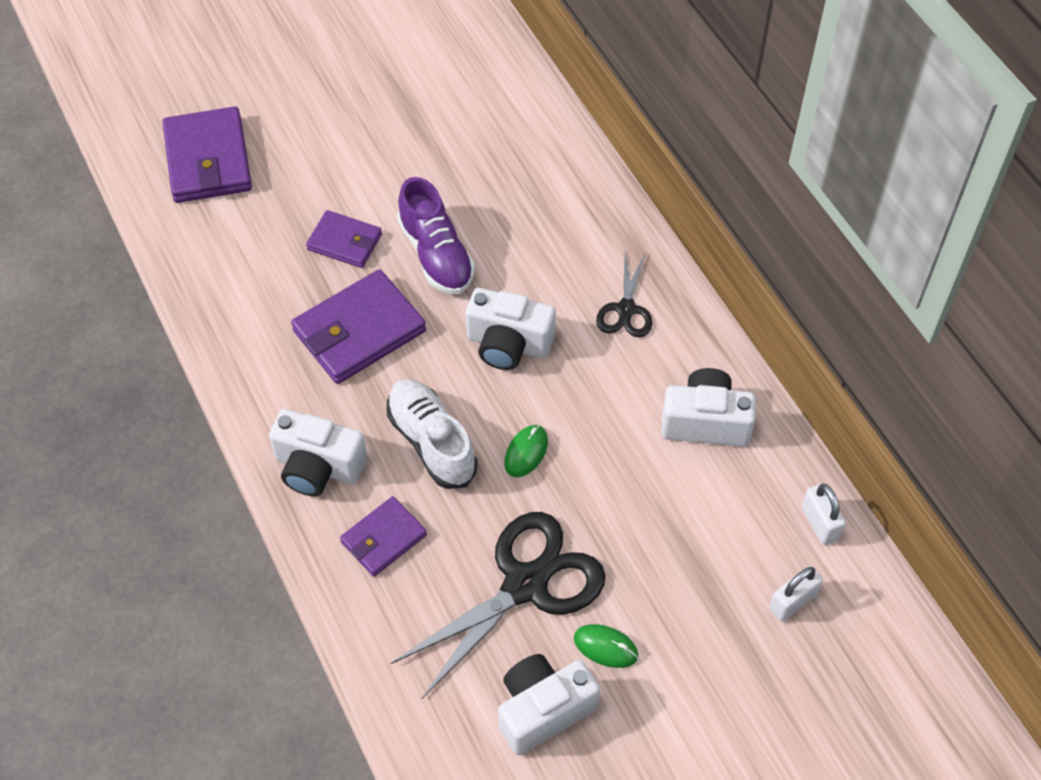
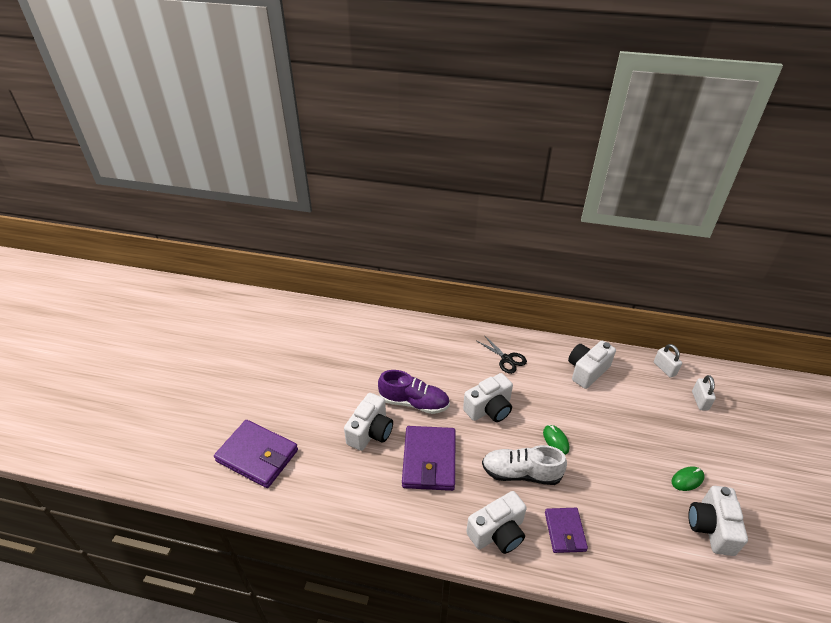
camera: 50 degrees left, 15 degrees down
(345, 242) = (370, 432): purple wallet -> white camera
(525, 584) = (632, 488): black scissors -> none
(819, 523) = (664, 368): white padlock -> white padlock turned 45 degrees clockwise

